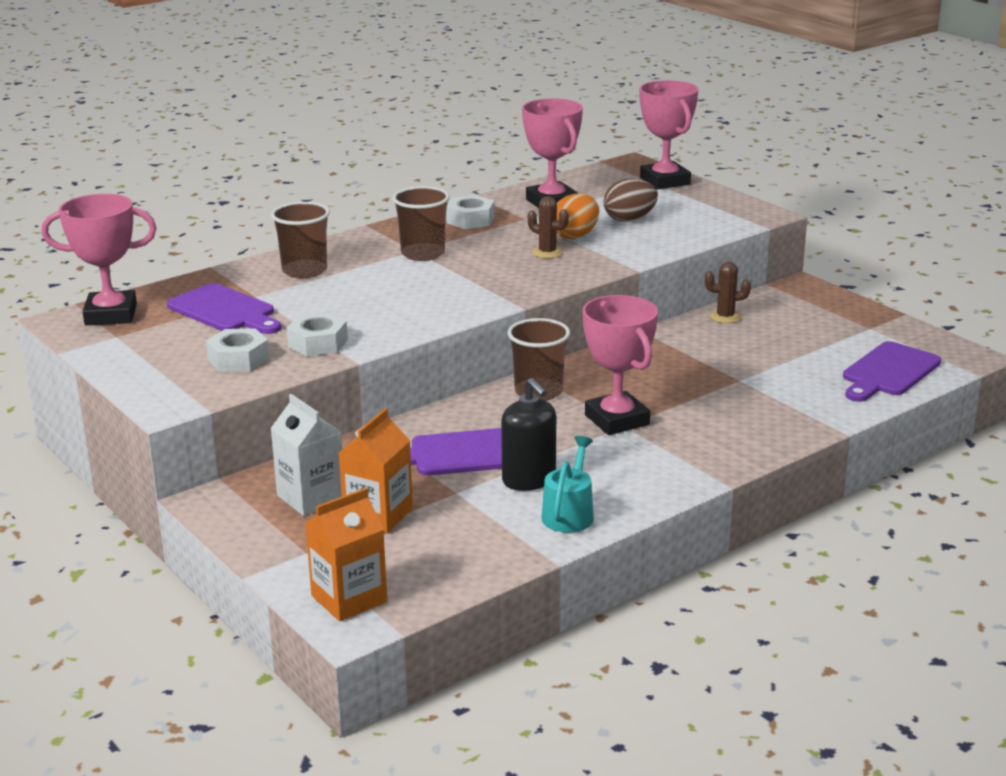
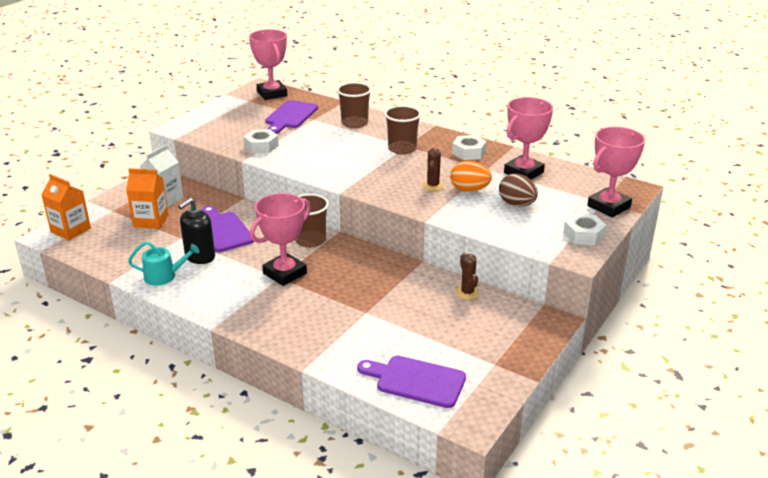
camera: 70 degrees right, 5 degrees up
(238, 359) = (234, 132): white nut -> white nut (583, 235)

